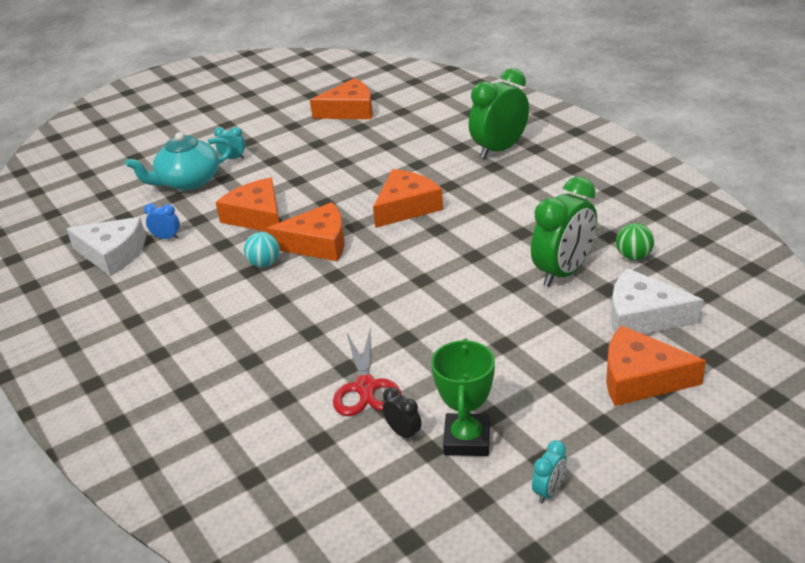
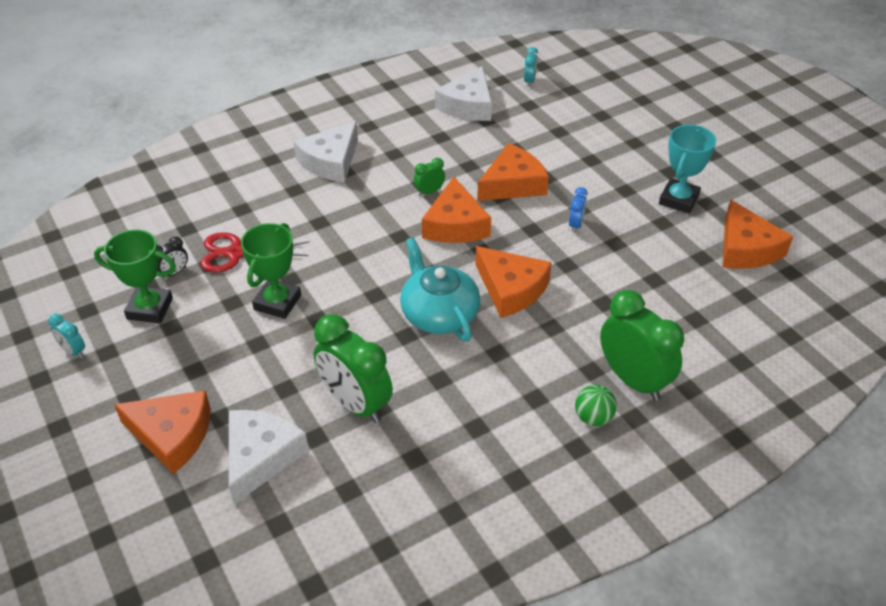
camera: 90 degrees right, 10 degrees up
(166, 238) = (487, 132): blue clock -> blue clock (575, 225)
(188, 181) = (587, 136): turquoise teapot -> turquoise teapot (439, 313)
(199, 340) = (331, 161): none -> white cheese
(233, 158) = (632, 163): turquoise clock -> turquoise clock (529, 81)
(264, 264) = (429, 192): turquoise ball -> green clock
(287, 137) = (678, 200): none -> turquoise trophy
(442, 341) = (277, 302): none -> green trophy
(633, 256) = (368, 471): green ball -> green ball (593, 417)
(640, 378) = (172, 435): orange cheese -> orange cheese turned 90 degrees clockwise

